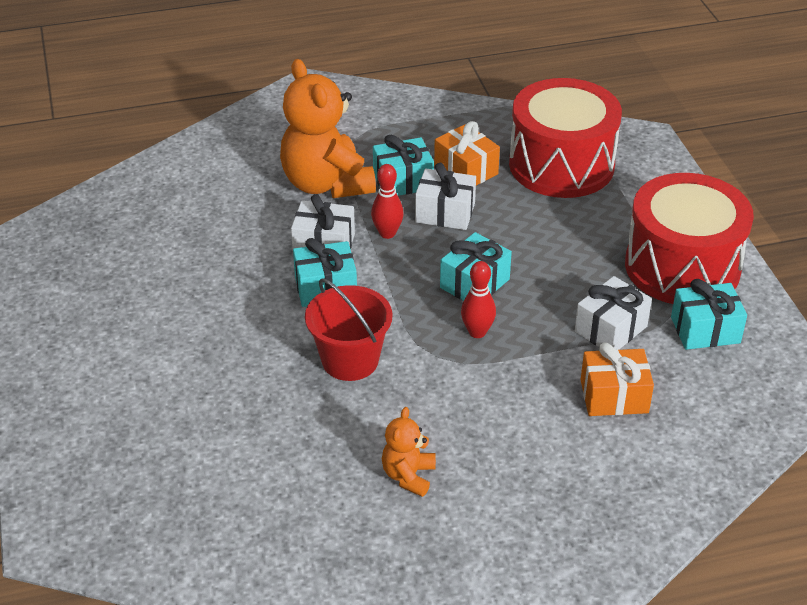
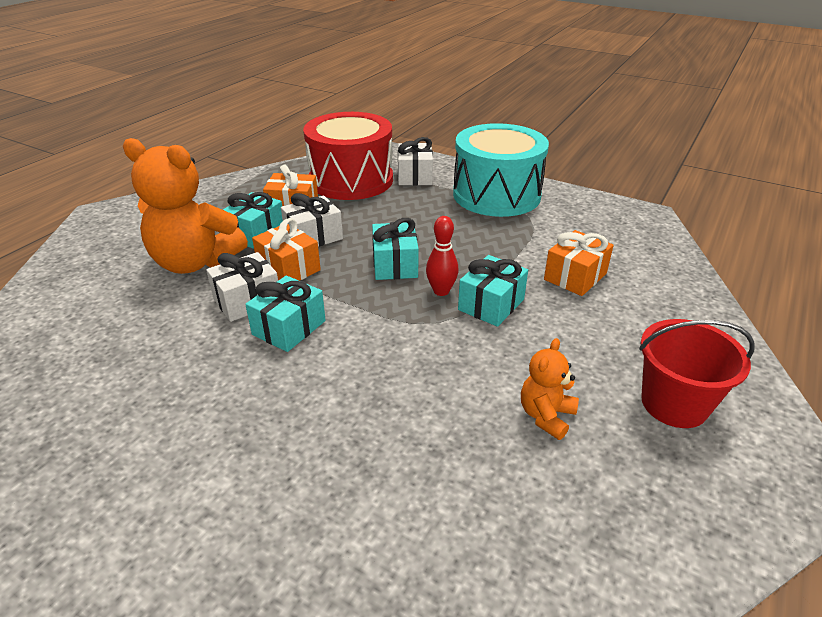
camera: 45 degrees left, 5 degrees down
(350, 360) = (381, 365): red bucket -> red bucket (674, 404)
(387, 233) = (288, 268): red bowling pin -> orange gift
(408, 476) = (546, 416): orange teddy bear -> orange teddy bear turned 60 degrees clockwise
(610, 329) = (513, 243): white gift -> white gift (415, 176)
(682, 267) = (496, 195): red drum -> turquoise drum
(705, 330) = (558, 217): turquoise gift -> turquoise gift (491, 304)

